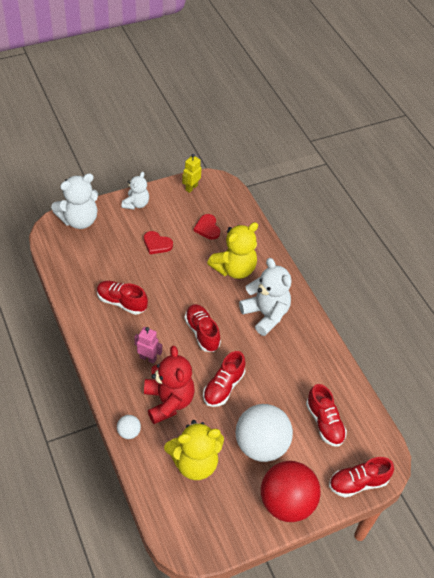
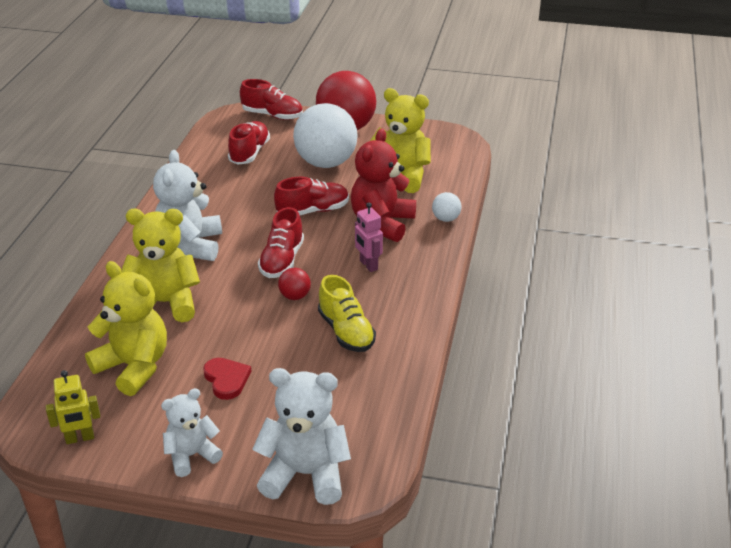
camera: 140 degrees left, 15 degrees down
(121, 302) = (346, 331): red shoe -> yellow shoe
(170, 311) = (295, 296): none -> red ball
(207, 228) = (134, 367): red heart -> yellow teddy bear

